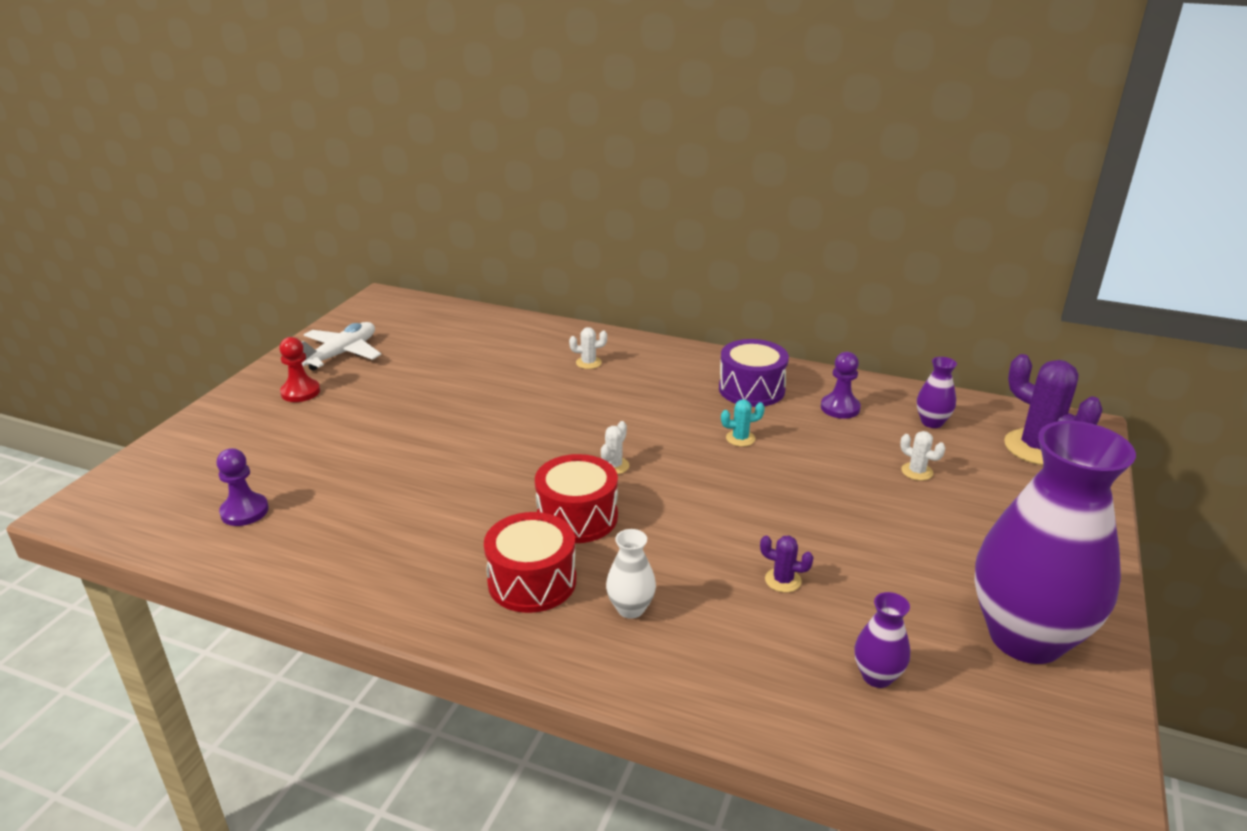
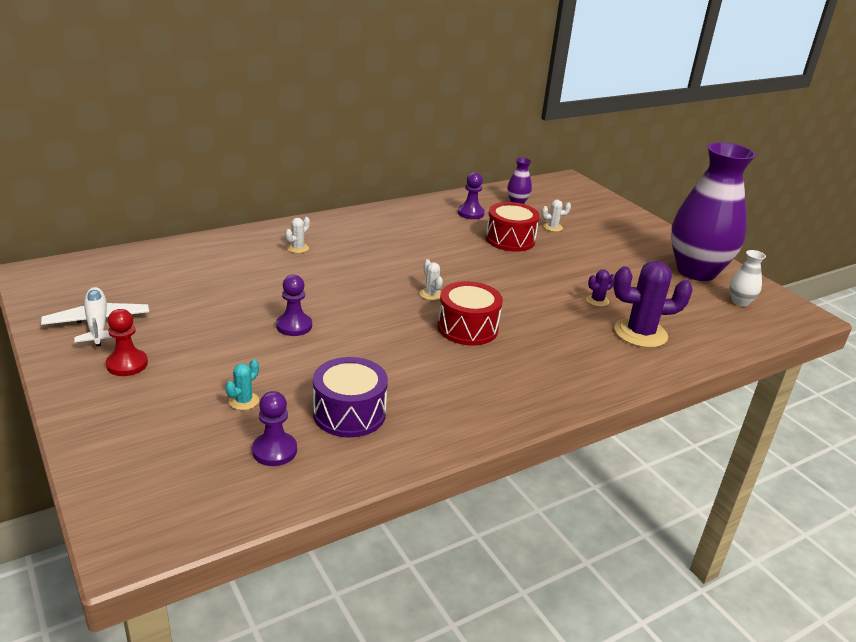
camera: 55 degrees left, 0 degrees up
(448, 427) = (294, 326): none -> purple pawn
(532, 581) = (512, 369): red drum -> red drum (510, 240)
(630, 608) = (573, 350): white vase -> white vase (740, 302)
(740, 438) = (459, 249): turquoise cactus -> turquoise cactus (244, 401)
(751, 389) = (414, 222): purple drum -> purple drum (349, 413)
(877, 676) = (689, 314): purple vase -> none
(1037, 448) = (571, 195): purple cactus -> purple cactus (640, 333)

